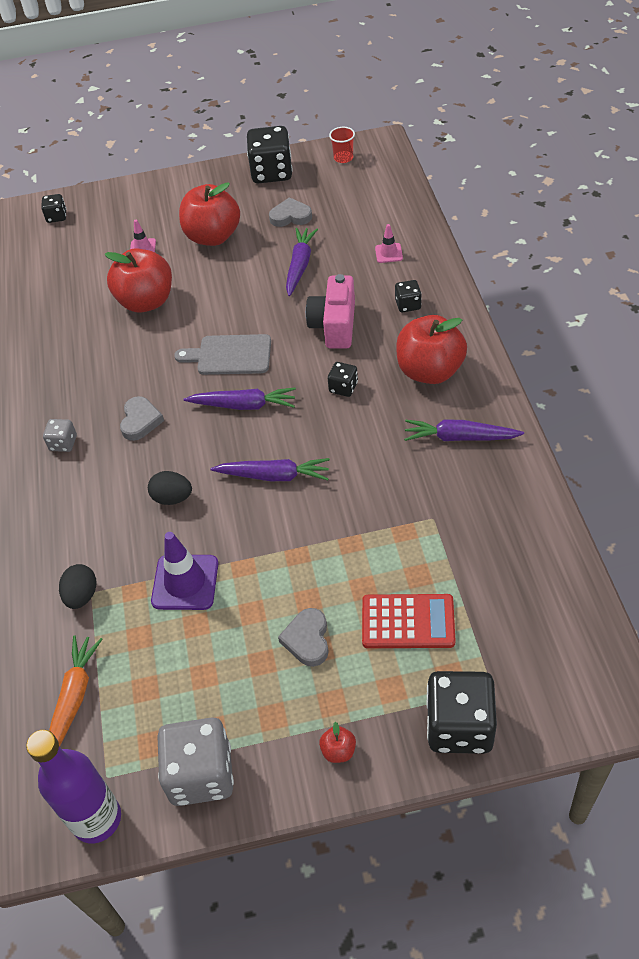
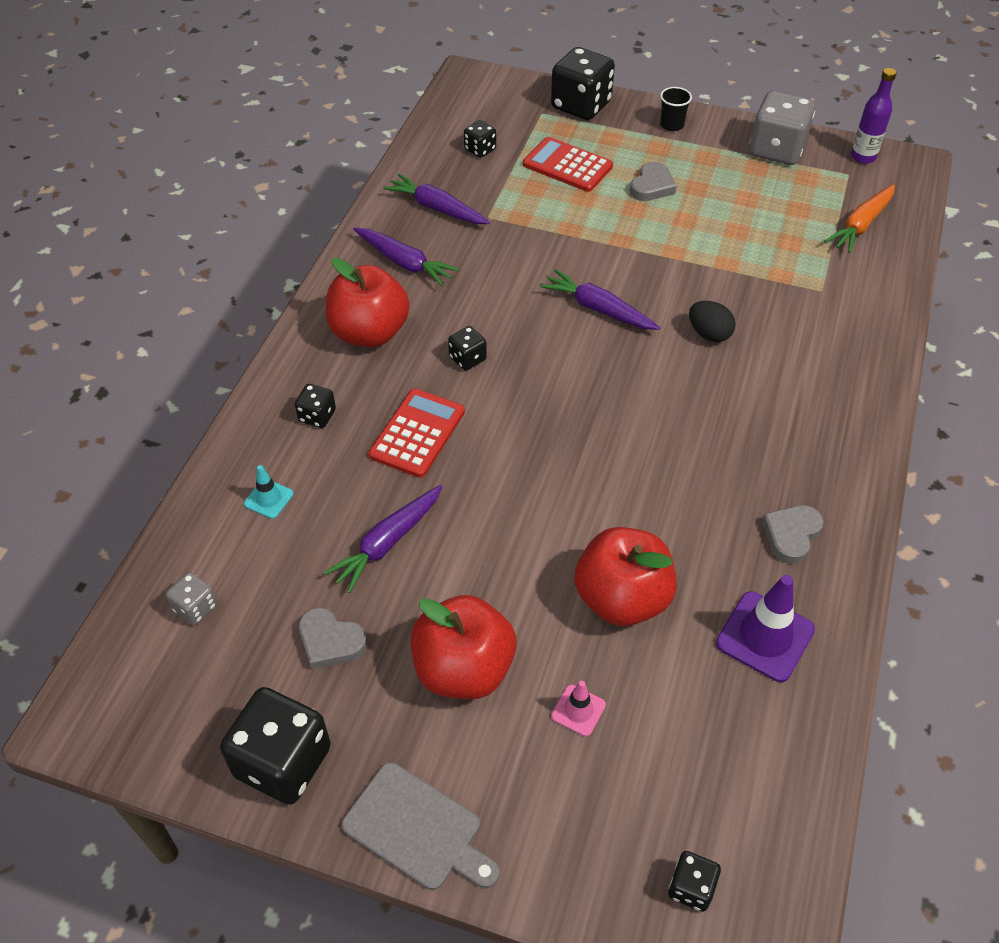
camera: 155 degrees left, 0 degrees up
(63, 443) = (806, 445): grey dice -> grey dice (195, 608)
(82, 595) = (831, 291): black egg -> none
(96, 819) = (863, 157): purple bottle -> purple bottle, size x0.65
(140, 421) = (706, 429): grey heart -> grey heart (791, 535)
(185, 582) = (731, 262): purple traffic cone -> purple traffic cone (765, 636)
(230, 355) = (560, 458): grey cutting board -> grey cutting board (417, 829)
(244, 405) = (583, 391): purple carrot -> purple carrot (437, 208)
(334, 325) = (417, 433): pink camera -> red calculator
(338, 751) = (671, 125): red apple -> black cup
(343, 158) = (156, 722): red cup -> none
(388, 253) = (268, 499): pink traffic cone -> turquoise traffic cone
(509, 595) = (480, 149): none -> black dice

